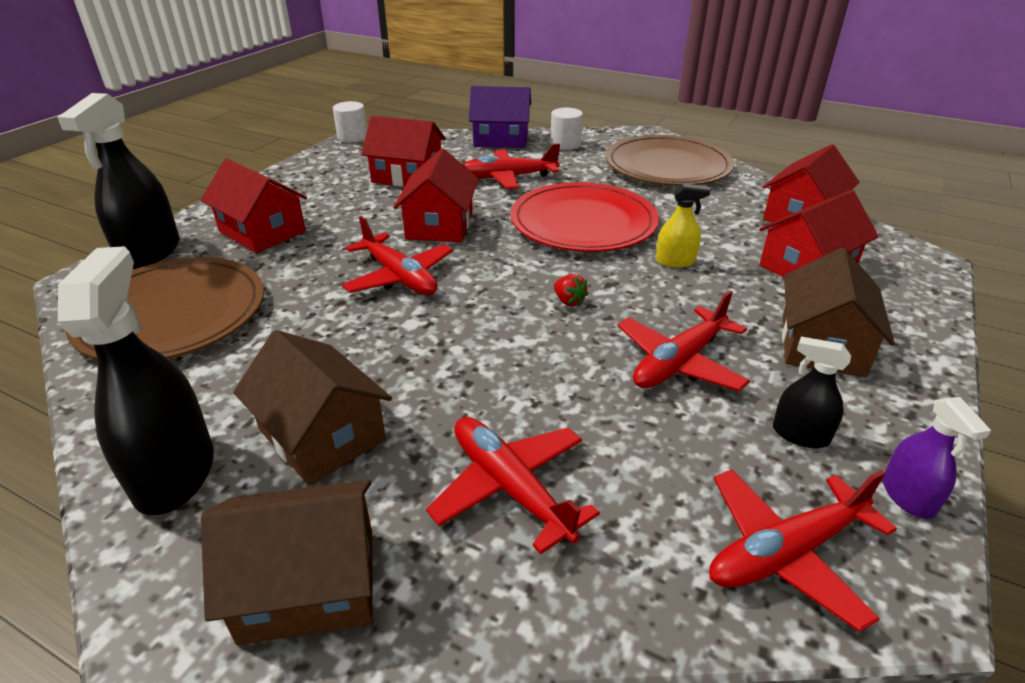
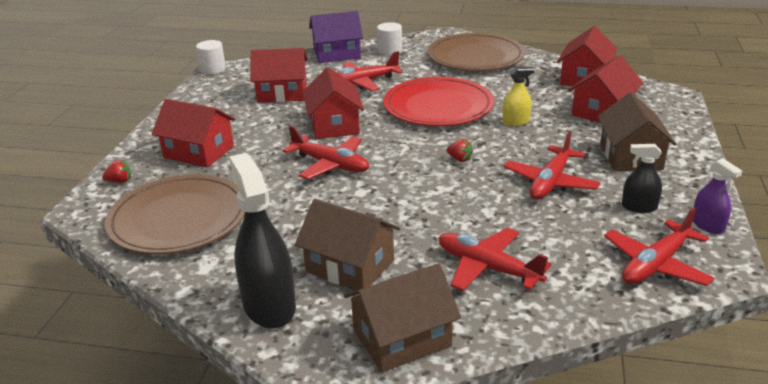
camera: 15 degrees left, 5 degrees down
(150, 252) = (119, 181): black spray bottle -> red strawberry

